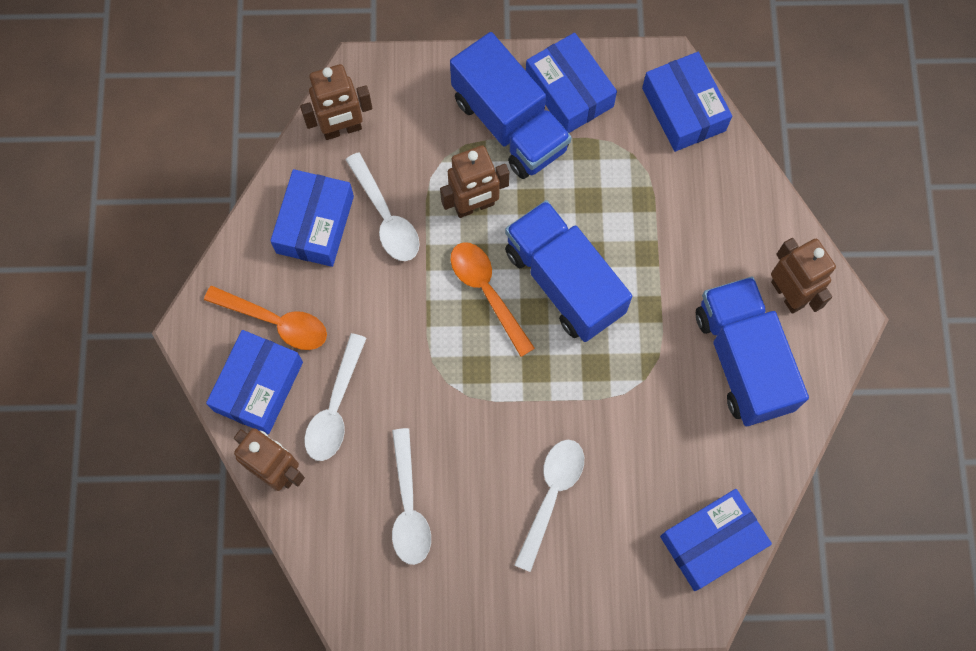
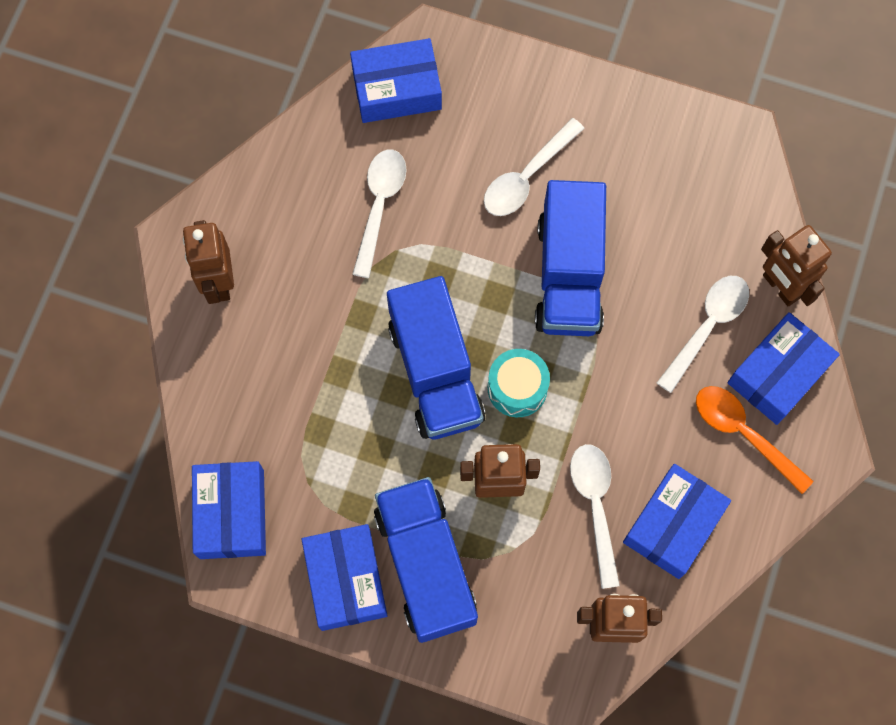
camera: 160 degrees left, 0 degrees up
(408, 506) = (664, 212): white spoon -> white spoon (379, 206)
(487, 292) = (517, 388): orange spoon -> turquoise drum
(742, 360) = (293, 235): blue truck -> blue truck (569, 275)

